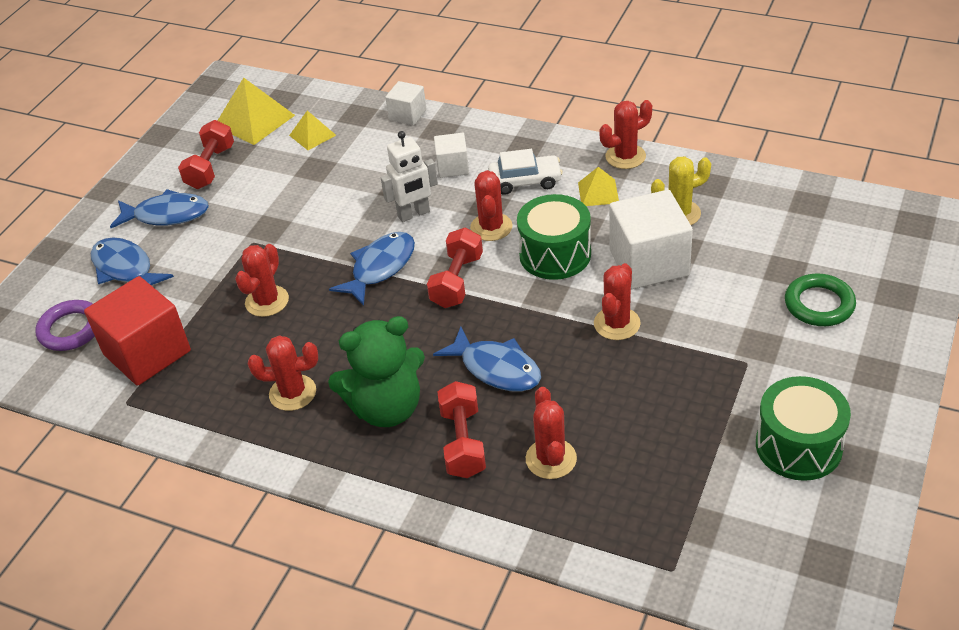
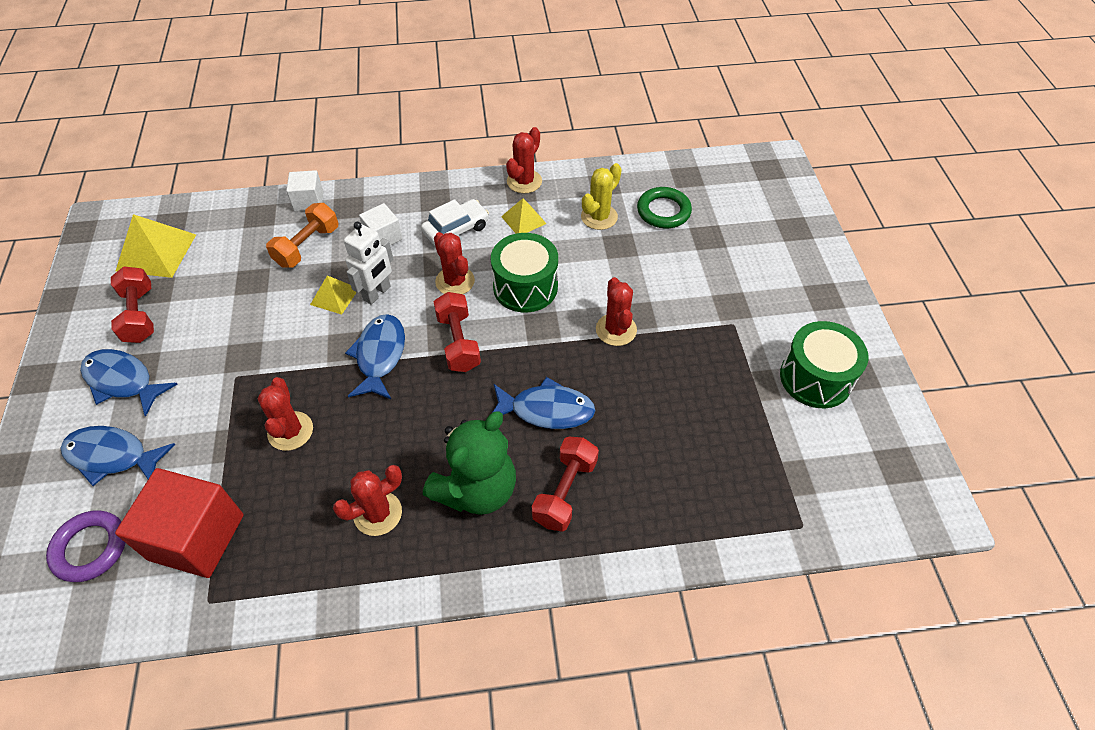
camera: 35 degrees left, 10 degrees up
(167, 215) = (123, 381): blue fish -> blue fish turned 120 degrees counterclockwise
(312, 135) = (227, 249): yellow pyramid -> yellow pyramid (334, 296)
(380, 154) = (307, 246): none -> orange dumbbell
(463, 442) = (565, 492): red dumbbell -> red dumbbell turned 60 degrees clockwise
(551, 459) = (646, 473): red cactus -> none
(649, 263) = (604, 267): white cube -> none
(819, 304) = (750, 256): green ring -> green ring (663, 211)

